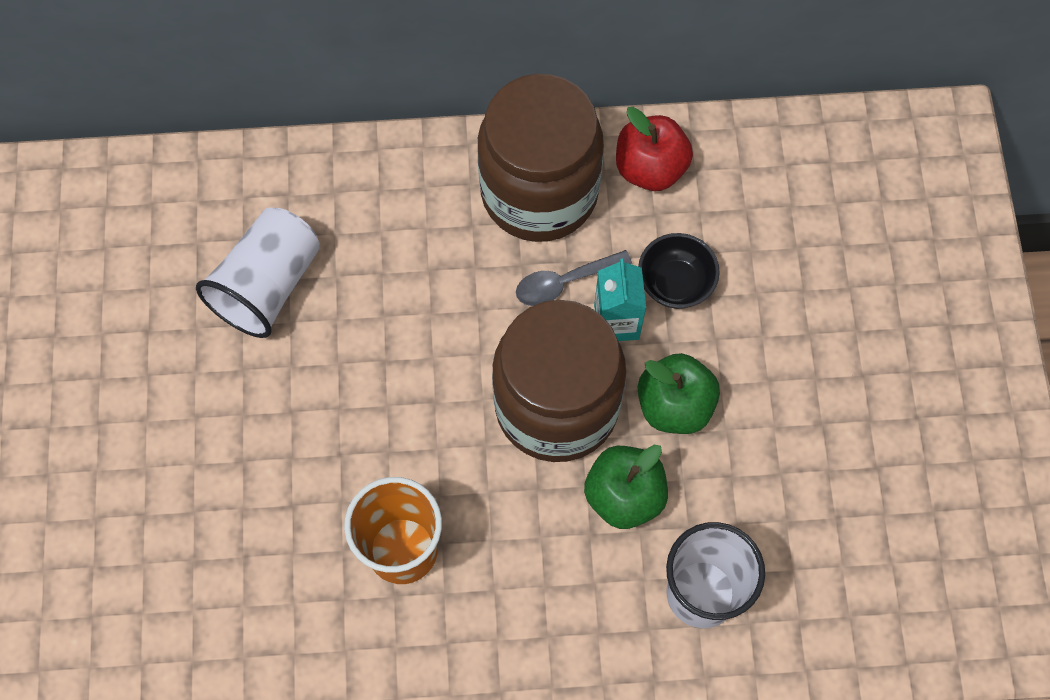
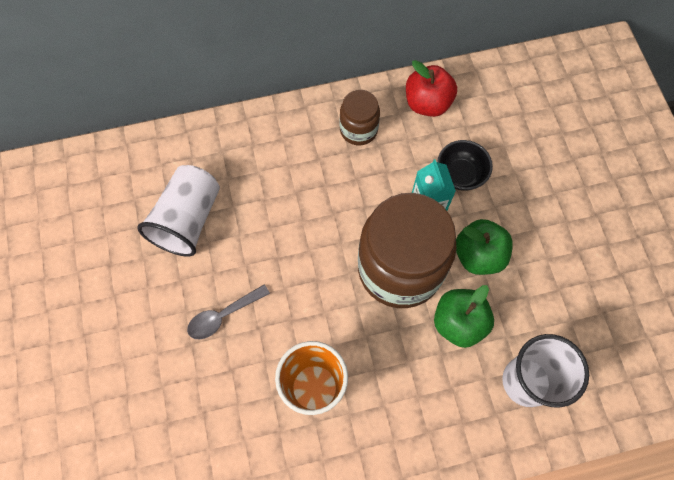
camera: 10 degrees left, 0 degrees up
(539, 192) = (358, 130): brown jar -> brown jar, size x0.49
(564, 282) = (387, 186): grey spoon -> grey spoon (223, 316)

